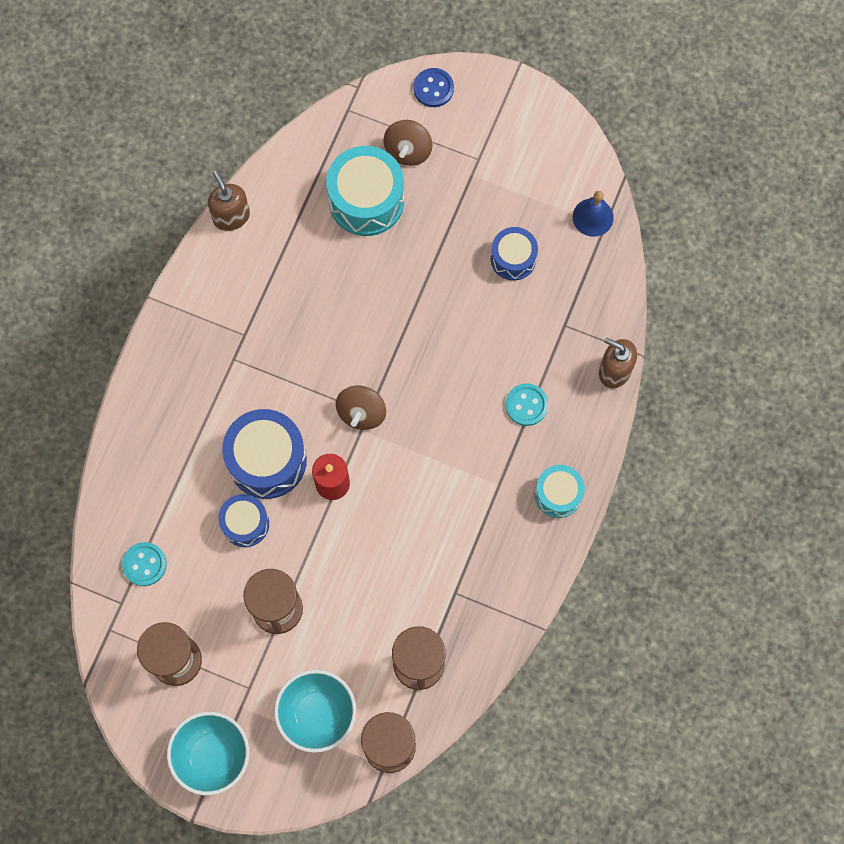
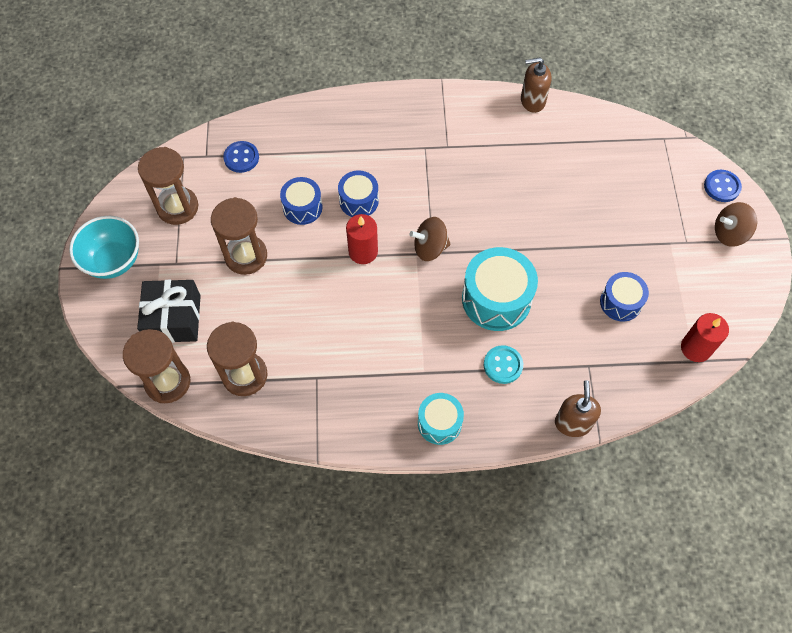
camera: 65 degrees right, 10 degrees down
(144, 564) = (241, 158): turquoise button -> blue button
(231, 216) = (532, 101): brown soap dispenser -> brown soap dispenser turned 135 degrees counterclockwise
(267, 460) = (359, 201): blue drum -> blue drum, size x0.60
(317, 714) = (174, 318): turquoise bowl -> black gift
(366, 200) = (601, 180): turquoise drum -> turquoise drum (496, 299)
(408, 150) = (659, 191): brown spinning top -> brown spinning top (729, 233)
(593, 217) = (696, 348): blue bell -> red candle

